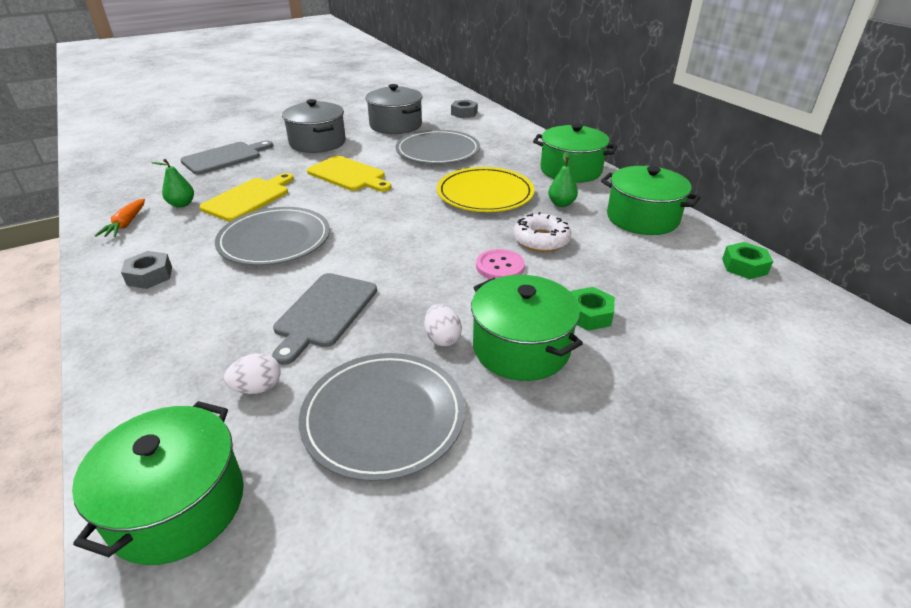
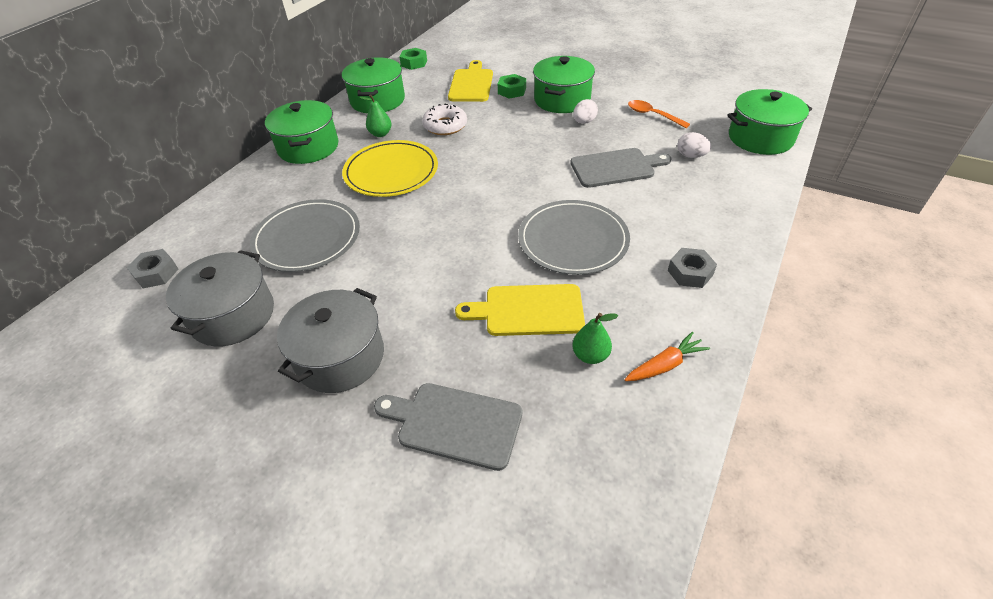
camera: 120 degrees left, 10 degrees up
(348, 175) = (416, 270): yellow cutting board -> yellow cutting board (471, 84)
(383, 417) = (652, 115): grey plate -> orange spoon
(500, 266) = (495, 129): pink button -> none

